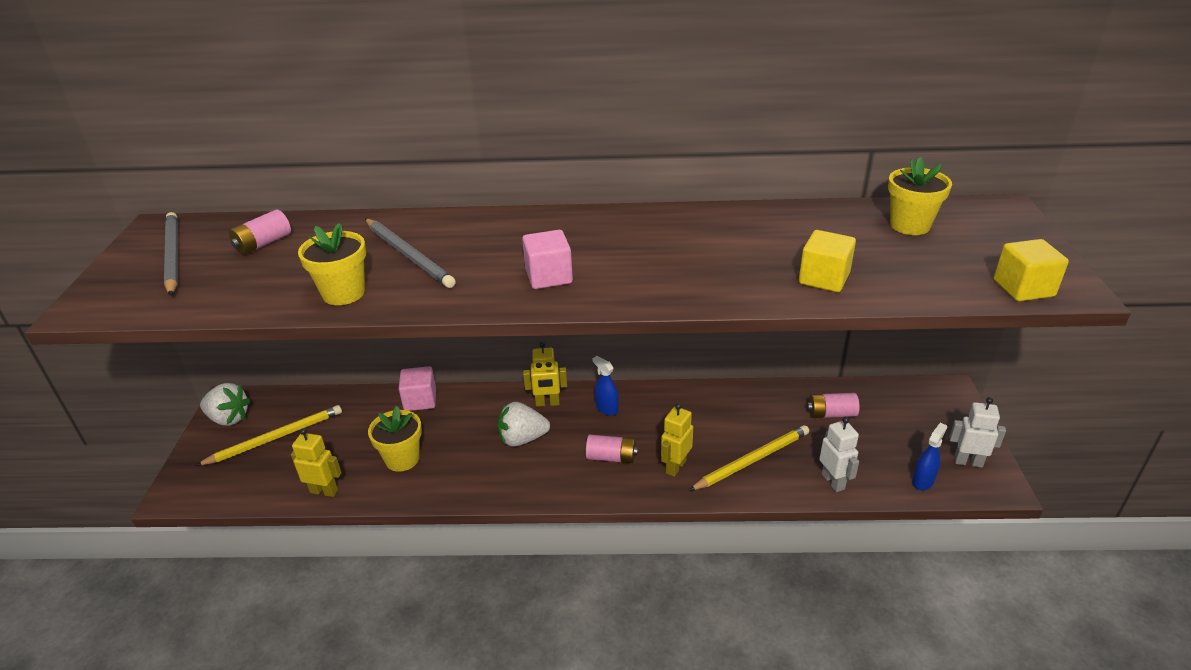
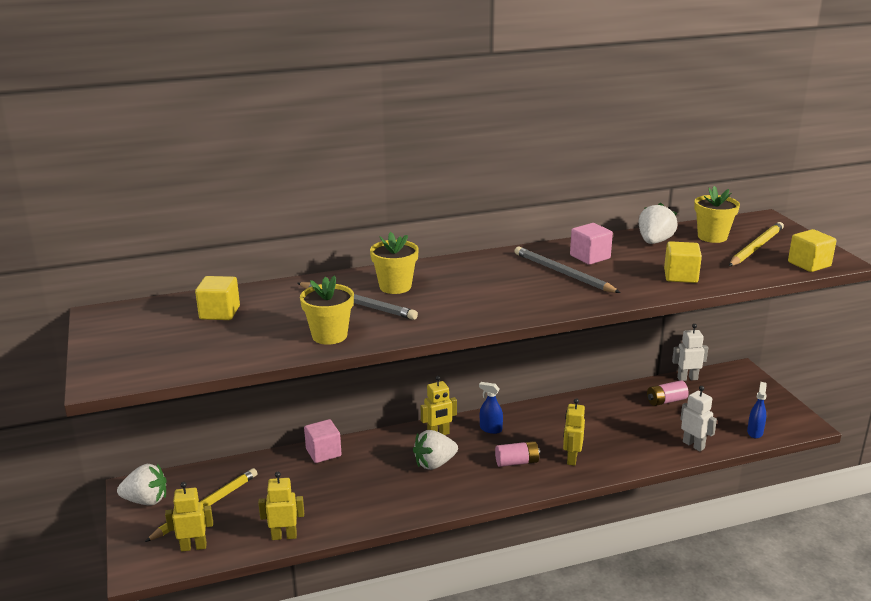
camera: 20 degrees left, 10 degrees down
(172, 256) = (143, 332): grey pencil -> grey pencil (563, 273)
(236, 482) = (193, 547): none -> yellow robot
(263, 244) = (219, 313): pink battery -> yellow cube
(402, 459) = (339, 498): yellow flower pot -> yellow flower pot (395, 286)
(549, 276) = (484, 302): pink cube -> pink cube (590, 257)
(752, 460) = (626, 443): yellow pencil -> yellow pencil (756, 247)
(825, 222) = (654, 242): none -> white strawberry
(968, 462) = (778, 414): white robot -> white robot (687, 378)

